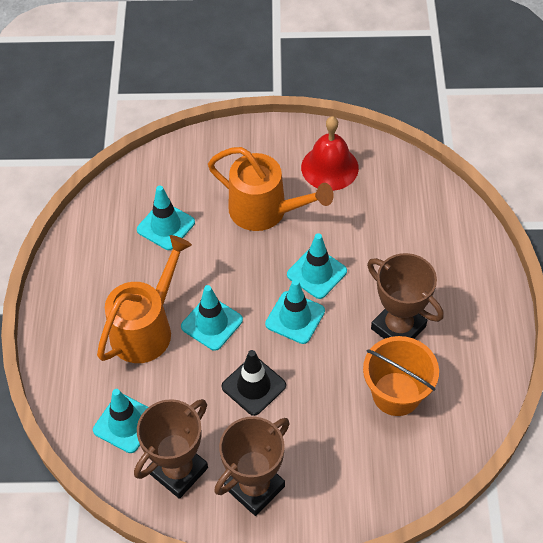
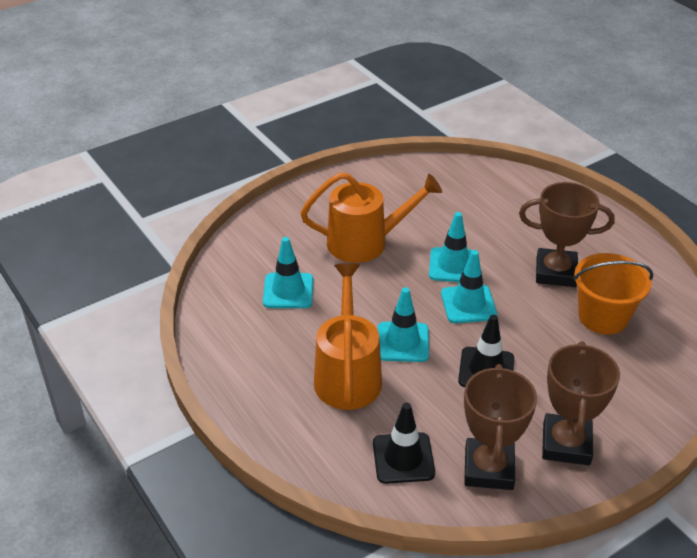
camera: 35 degrees left, 15 degrees down
(125, 423) = (403, 458): turquoise traffic cone -> black traffic cone
(329, 167) = (388, 191): red bell -> none

